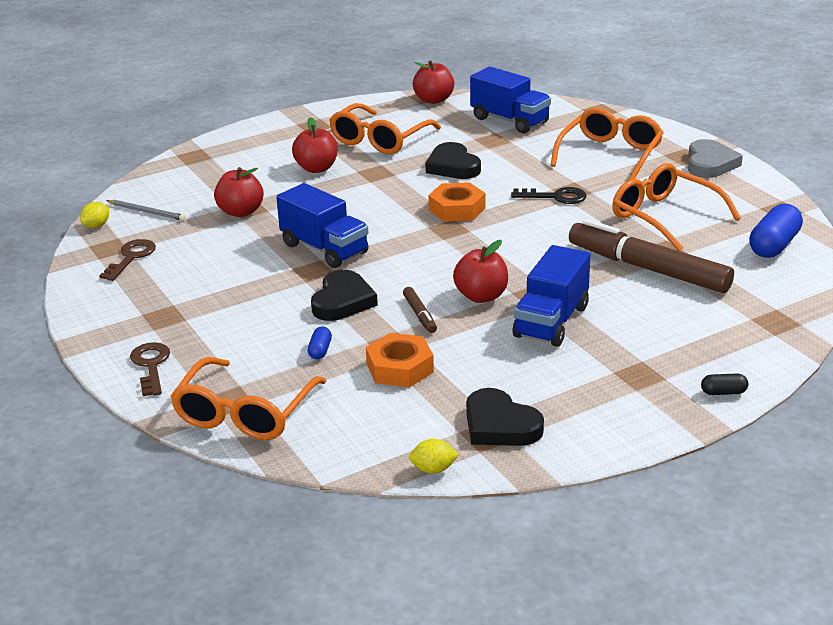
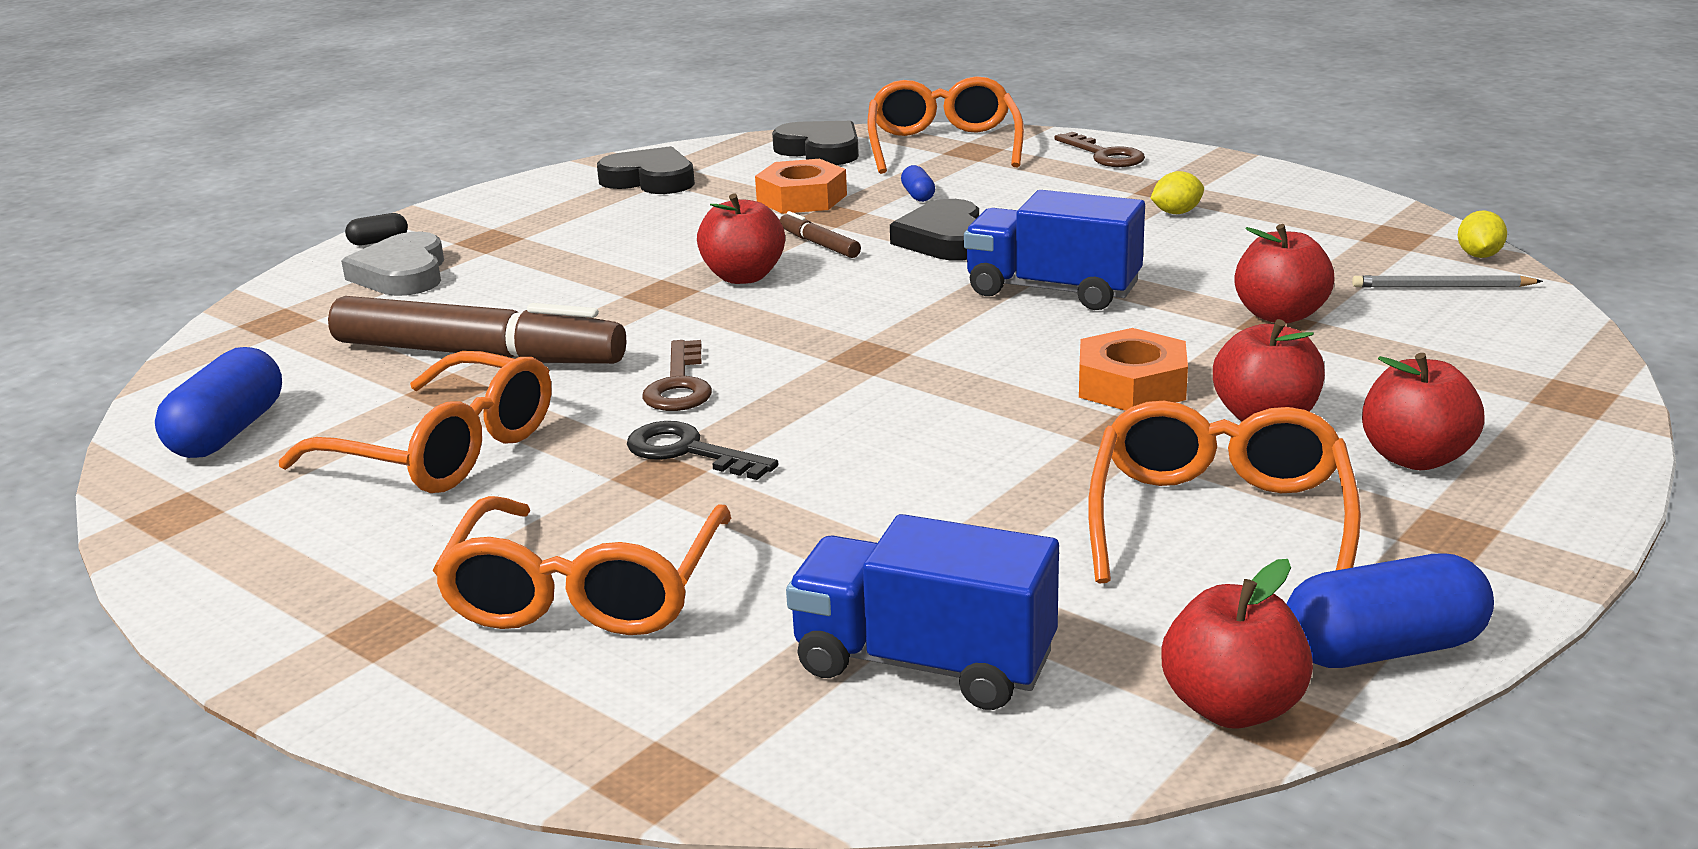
camera: 160 degrees right, 5 degrees down
(131, 257) = (1335, 231): brown key -> brown key (679, 385)
(286, 146) = (1415, 458): none -> red apple
(377, 104) = (1383, 649): none -> blue capsule
(433, 469) = (705, 147): yellow lemon -> yellow lemon (1176, 213)
(453, 166) = (967, 481): black heart -> black heart (820, 150)
(457, 209) = (881, 390): orange nut -> orange nut (1132, 385)
(551, 321) = (623, 267): blue truck -> none
(556, 197) = (688, 451): black key -> black key turned 45 degrees clockwise
(710, 164) = (311, 614): grey heart -> grey heart (402, 274)

